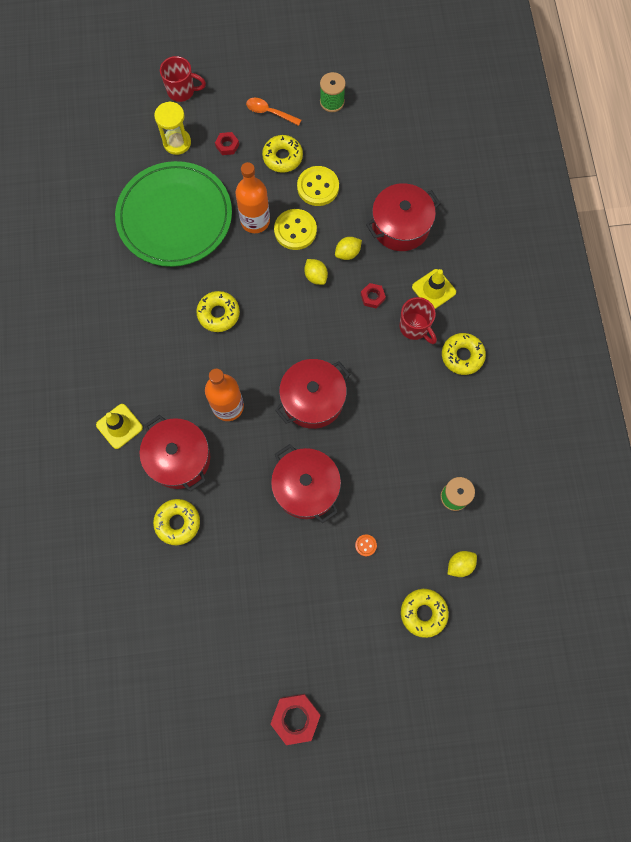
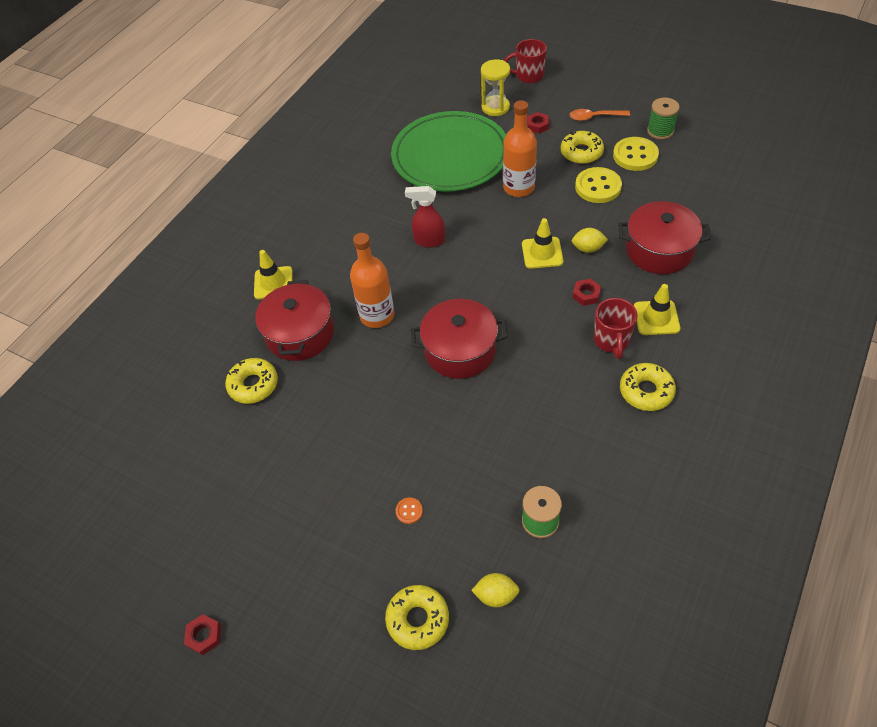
camera: 40 degrees right, 20 degrees down
(182, 91) = (528, 76): red mug -> red mug turned 135 degrees clockwise
(218, 314) = (429, 241): yellow donut -> red spray bottle
(269, 112) = (594, 117): orange spoon -> orange spoon turned 60 degrees counterclockwise
(295, 230) = (550, 210): yellow button -> yellow button (635, 155)
(295, 718) = (204, 636): red nut -> red nut, size x0.58
(306, 487) = (392, 422): red pot -> none
(316, 276) = (542, 253): yellow lemon -> yellow traffic cone

